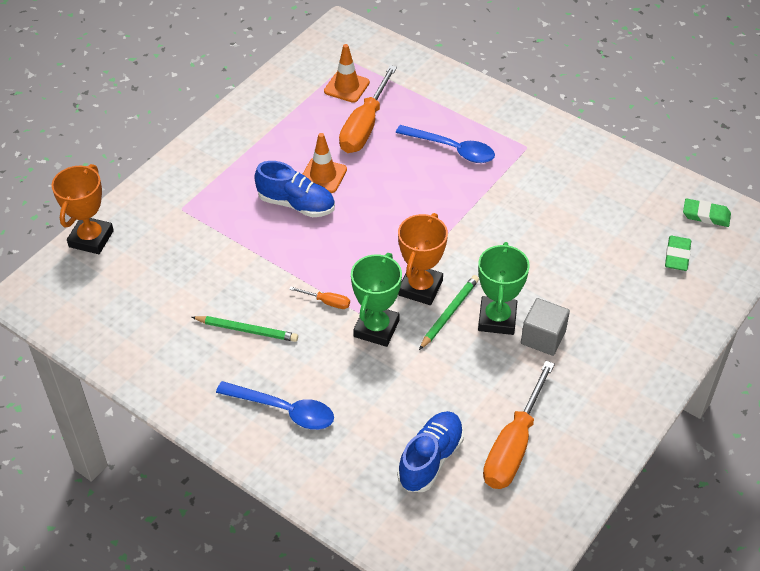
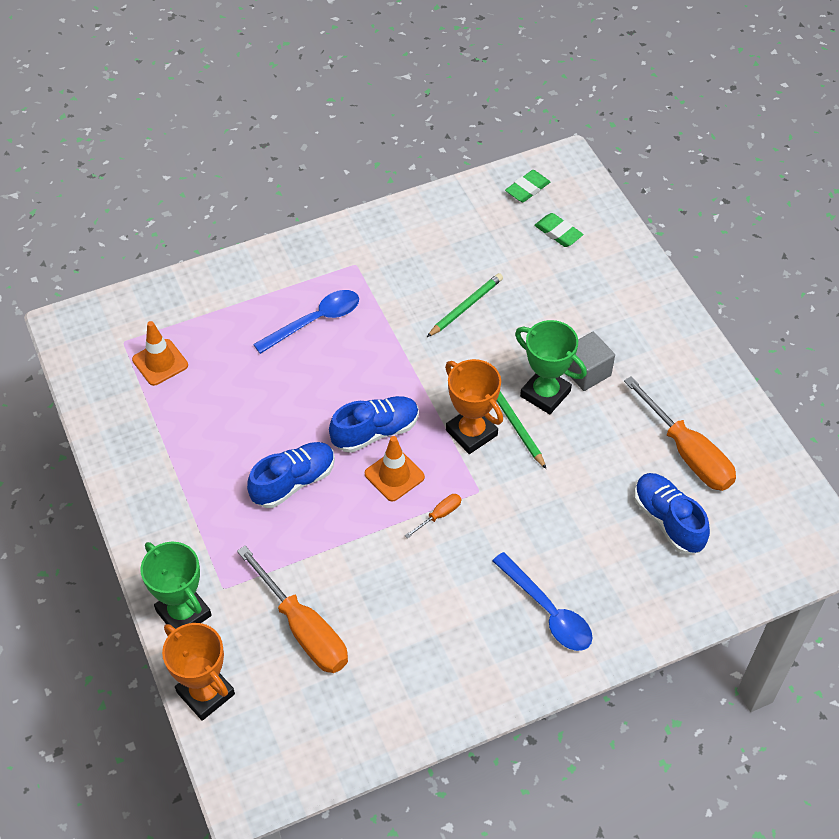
camera: 60 degrees left, 5 degrees up
(247, 330) = (431, 599): green pencil -> green pencil (466, 307)
(284, 410) = (547, 611): blue spoon -> blue spoon turned 90 degrees clockwise
(323, 176) = (271, 441): orange traffic cone -> orange traffic cone (394, 475)
(365, 126) = (229, 374): orange screwdriver -> orange screwdriver (304, 629)
(376, 230) = (375, 432): none -> blue shoe
(376, 328) = (497, 491): green trophy -> green trophy (183, 613)

